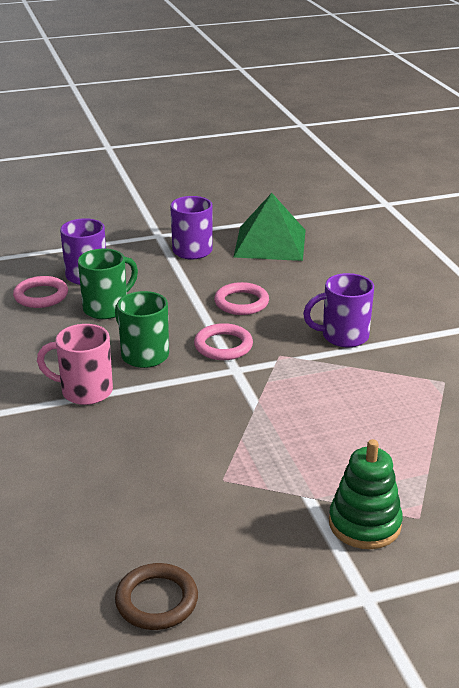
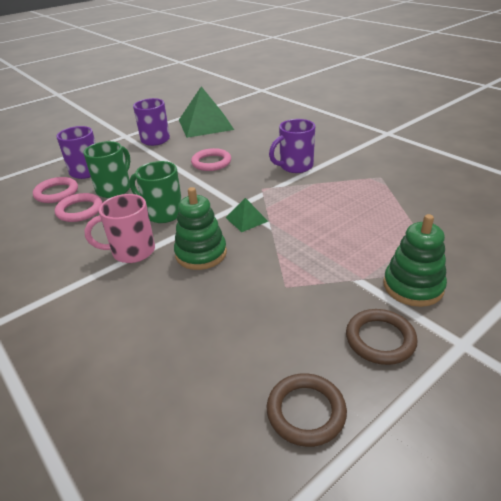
camera: 20 degrees left, 5 degrees up
(156, 415) = (201, 253): none -> green stacking toy
(223, 346) = (218, 192): pink ring -> pink ring (80, 210)
(233, 390) = (246, 219): none -> green pyramid
(281, 564) = (380, 339): none -> brown ring

